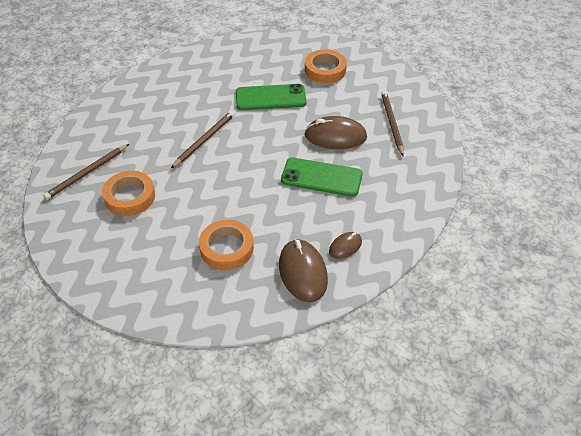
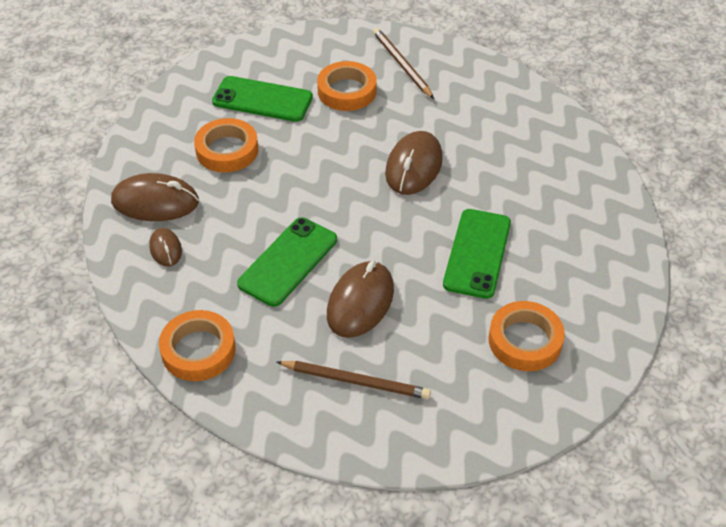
camera: 110 degrees right, 0 degrees up
(156, 246) = (262, 100): none -> green phone
(204, 140) = (414, 166): brown pencil -> brown mouse
(415, 197) = (198, 350): none -> orange tape

